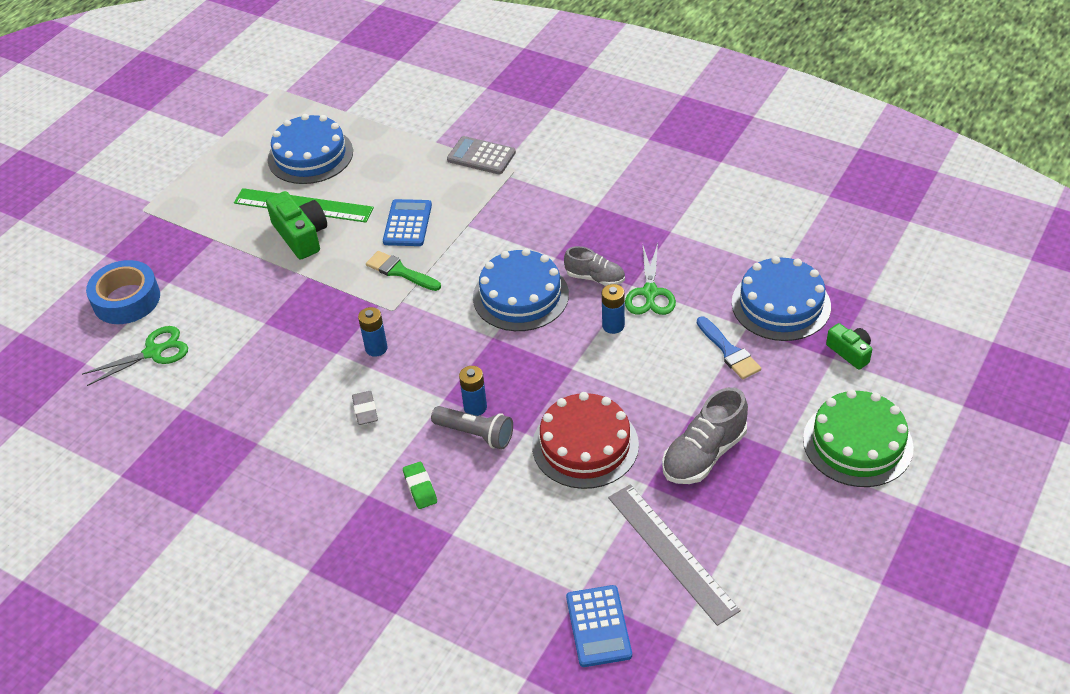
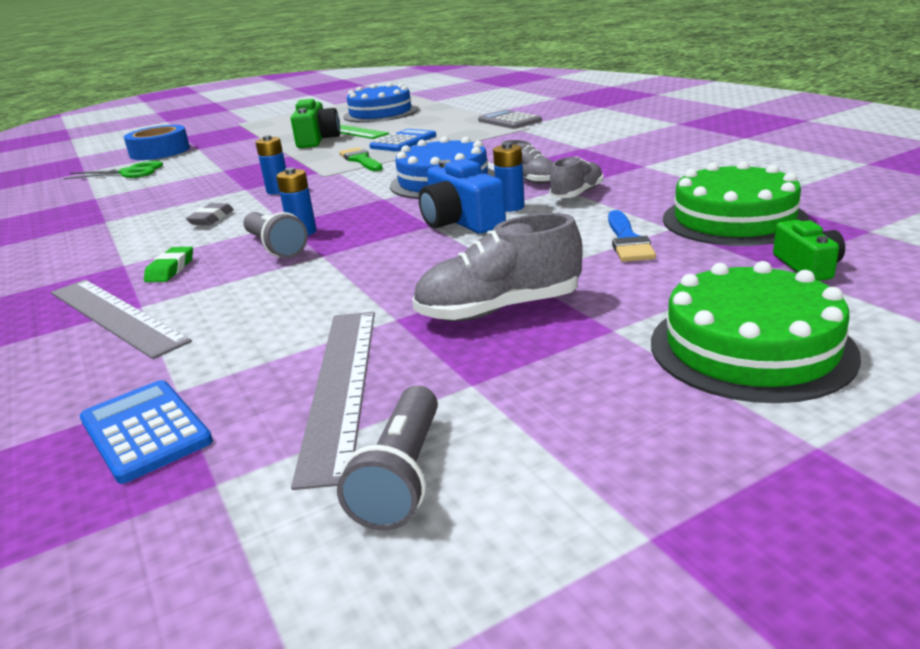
camera: 30 degrees right, 20 degrees down
(447, 550) = (115, 316): none -> grey ruler
(585, 445) = (369, 274): red cake -> none
(591, 357) = (461, 221): none -> blue camera
(598, 626) = (145, 431): blue calculator -> blue calculator turned 120 degrees clockwise
(650, 293) = (577, 194): green scissors -> grey shoe
(759, 596) = (402, 476): none -> grey flashlight
(781, 304) = (733, 219): blue cake -> green cake

